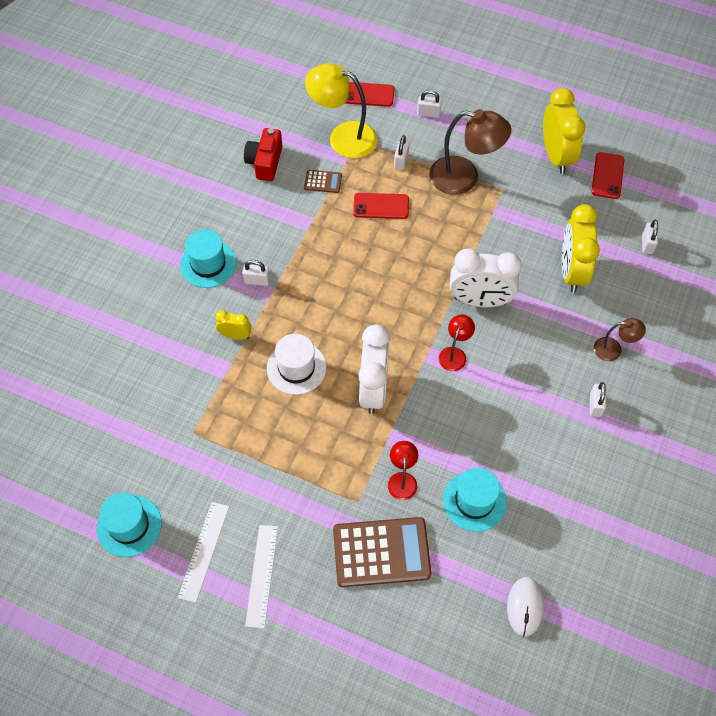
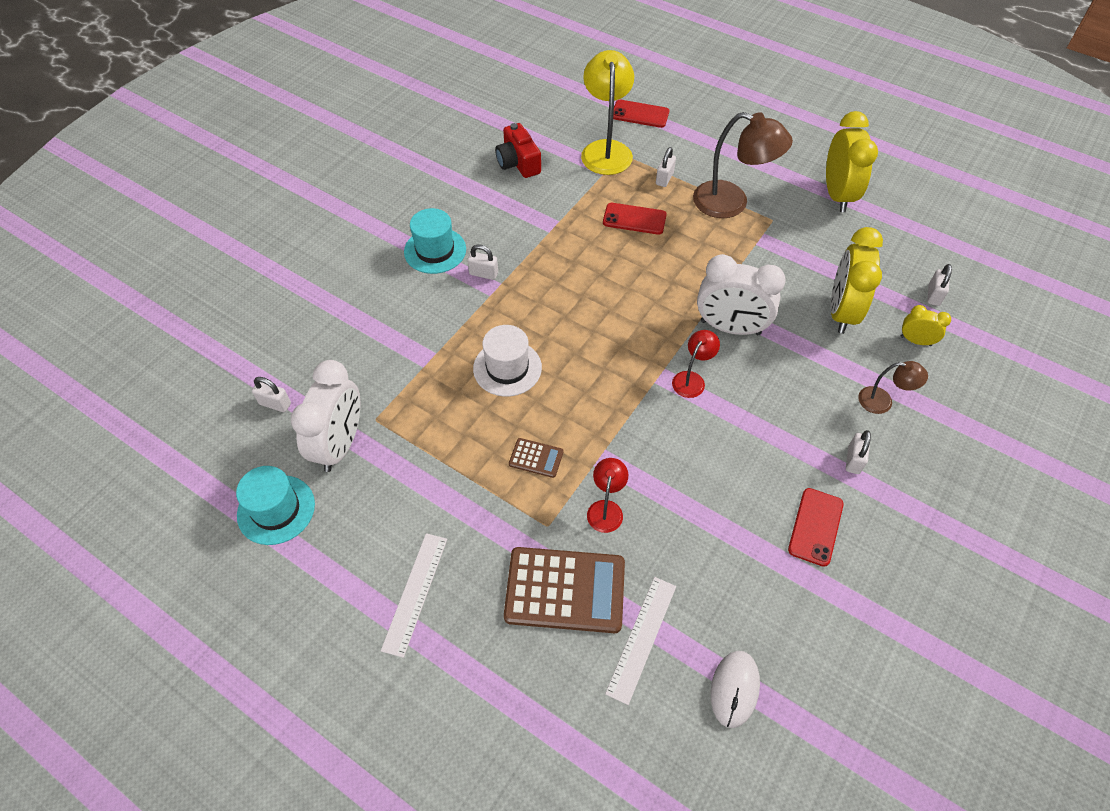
camera: 10 degrees right, 5 degrees down
(204, 551) = (354, 553): white ruler -> white ruler (641, 638)
(235, 336) = (447, 325): yellow clock -> yellow clock (915, 341)
(265, 162) = (518, 163): red camera -> red camera turned 45 degrees counterclockwise
(323, 182) = (576, 188): brown calculator -> brown calculator (536, 458)
(343, 137) = (606, 150): yellow lamp -> yellow lamp turned 60 degrees clockwise
(373, 390) = (590, 404): white clock -> white clock (340, 444)
(428, 113) = (702, 138): white padlock -> white padlock (275, 404)
(474, 501) = (689, 548): turquoise hat -> none
(607, 176) = (894, 221): red phone -> red phone (815, 526)

